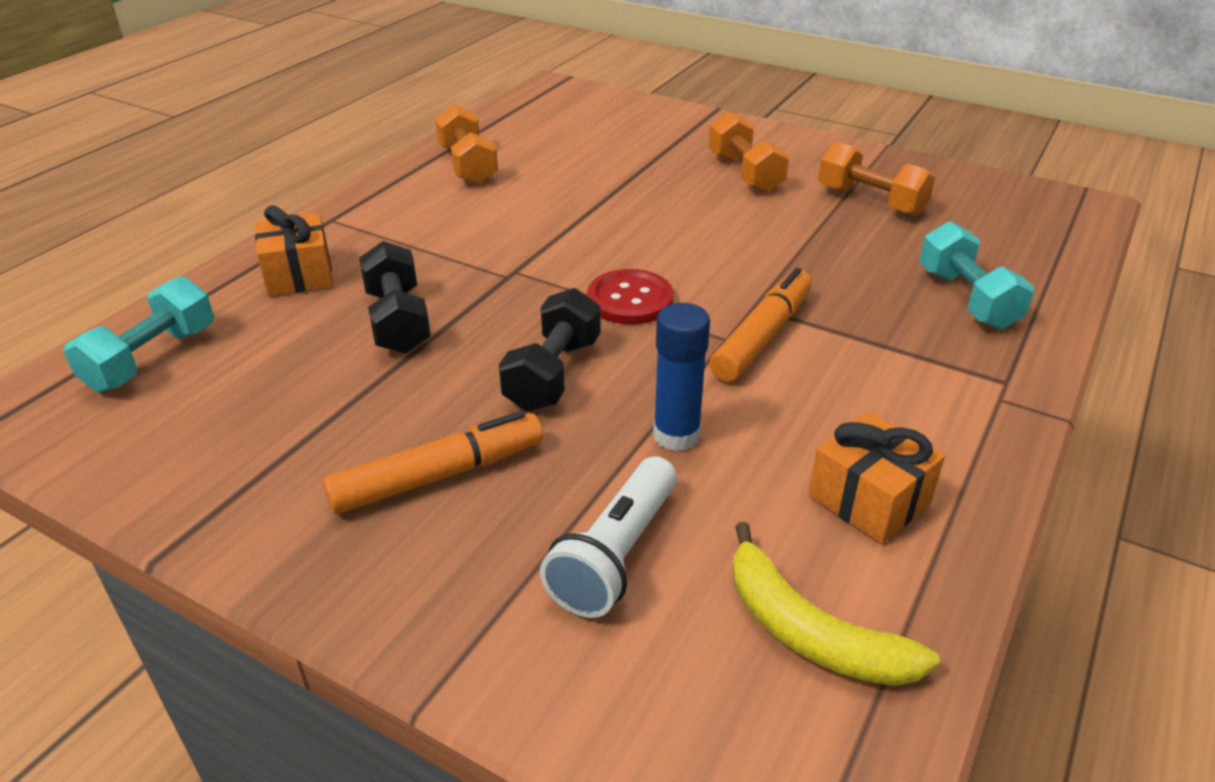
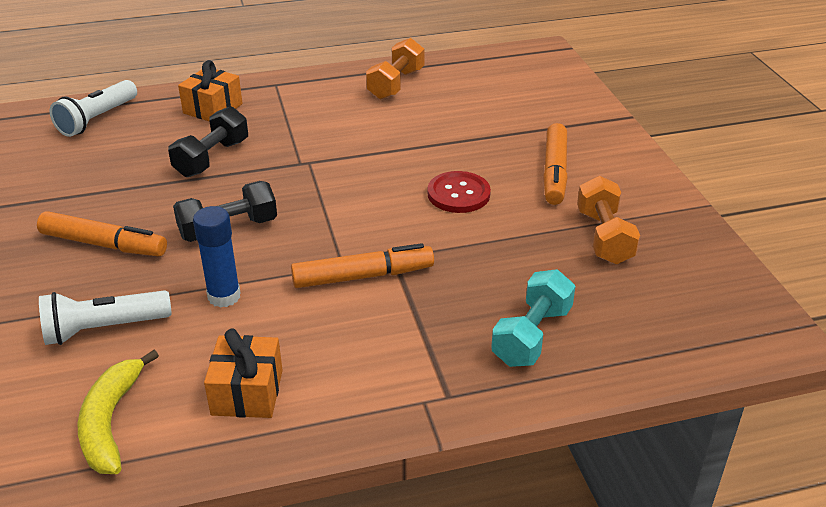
camera: 45 degrees right, 0 degrees up
(152, 358) = (97, 119): turquoise dumbbell -> white flashlight
(630, 300) = (334, 212): red button -> red button (458, 194)
(745, 173) = (554, 172): orange dumbbell -> orange marker

